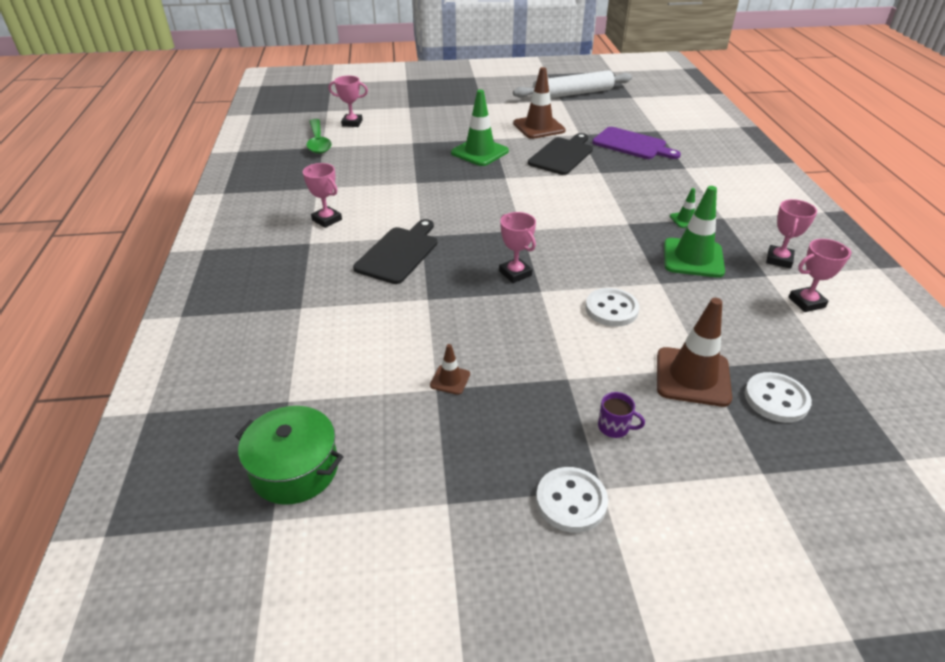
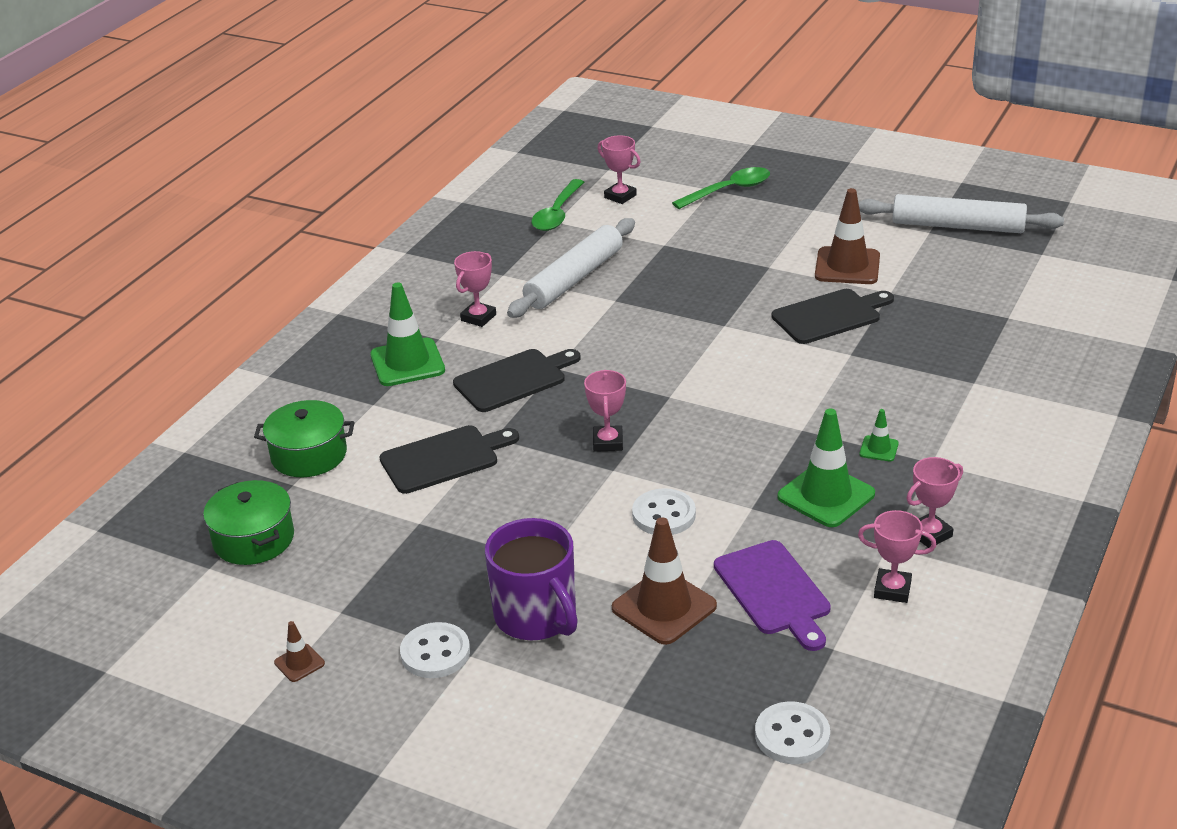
camera: 35 degrees right, 5 degrees down
(280, 369) = (309, 455): none -> green pot
(327, 220) = (478, 317): pink trophy -> pink trophy turned 45 degrees clockwise
(372, 177) = (574, 279): none -> white rolling pin
(404, 329) = (444, 458): none -> black cutting board
(420, 105) = (728, 190): none -> green spoon
(450, 380) = (438, 520): brown traffic cone -> brown traffic cone (299, 663)
(479, 152) = (730, 281): green traffic cone -> green traffic cone (407, 363)
(614, 427) = (537, 616): purple mug -> purple mug, size x2.49
(632, 144) = (943, 328): purple cutting board -> purple cutting board (774, 592)
(776, 399) = (720, 659): white button -> white button (792, 735)

